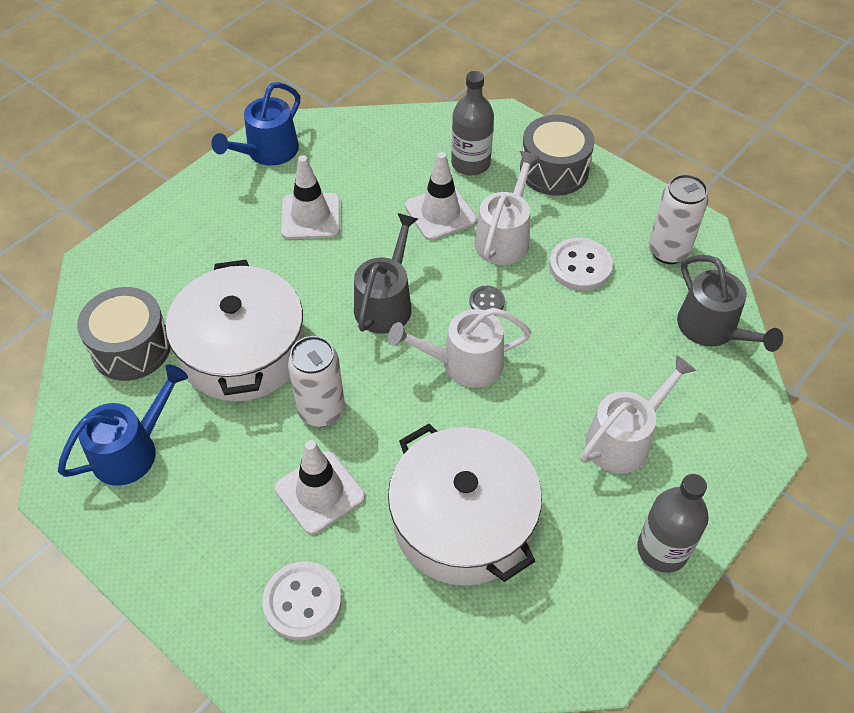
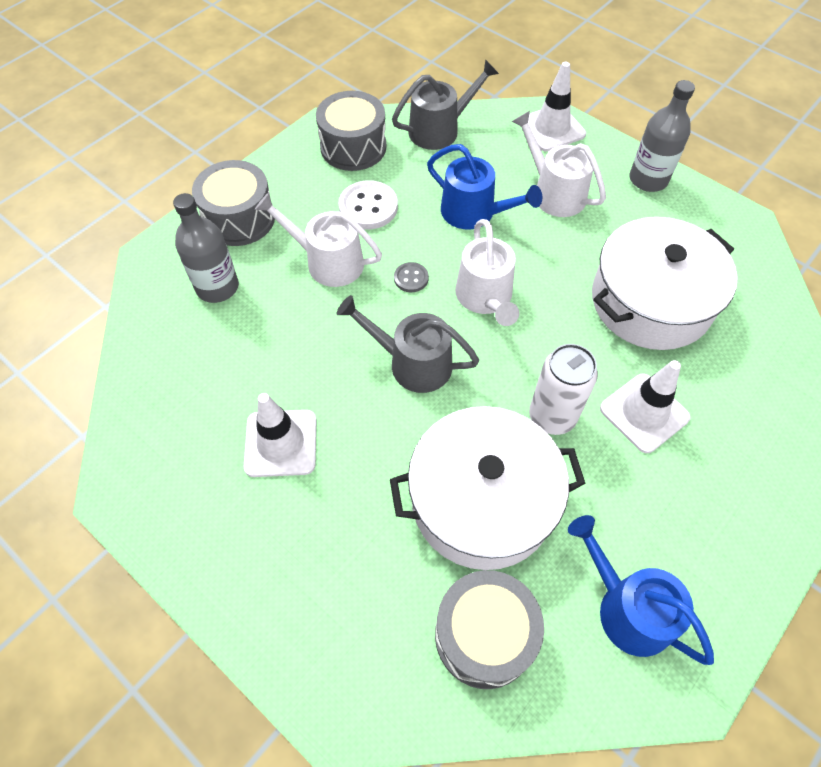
camera: 90 degrees left, 5 degrees up
(268, 152) = (158, 502): blue watering can -> blue watering can (474, 213)
(302, 602) = (756, 420): white button -> none
(440, 213) = (289, 315): white traffic cone -> white traffic cone (551, 128)
(668, 251) = (353, 147): white can -> grey drum

